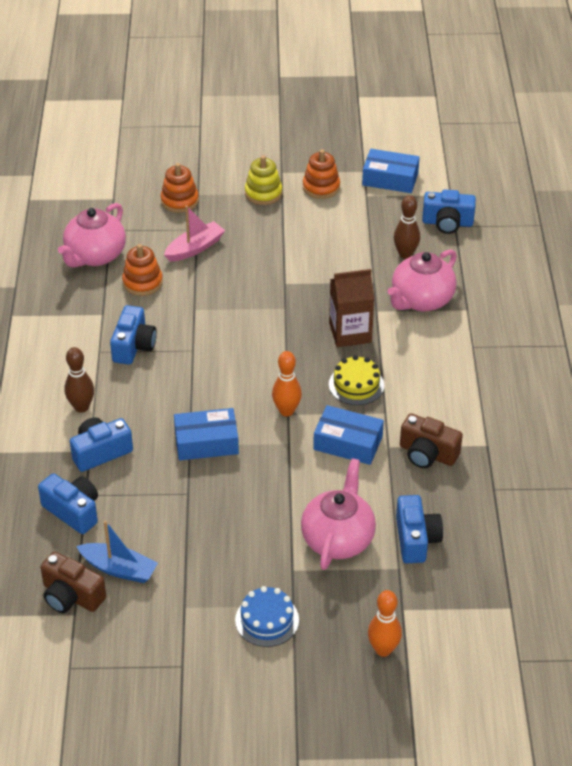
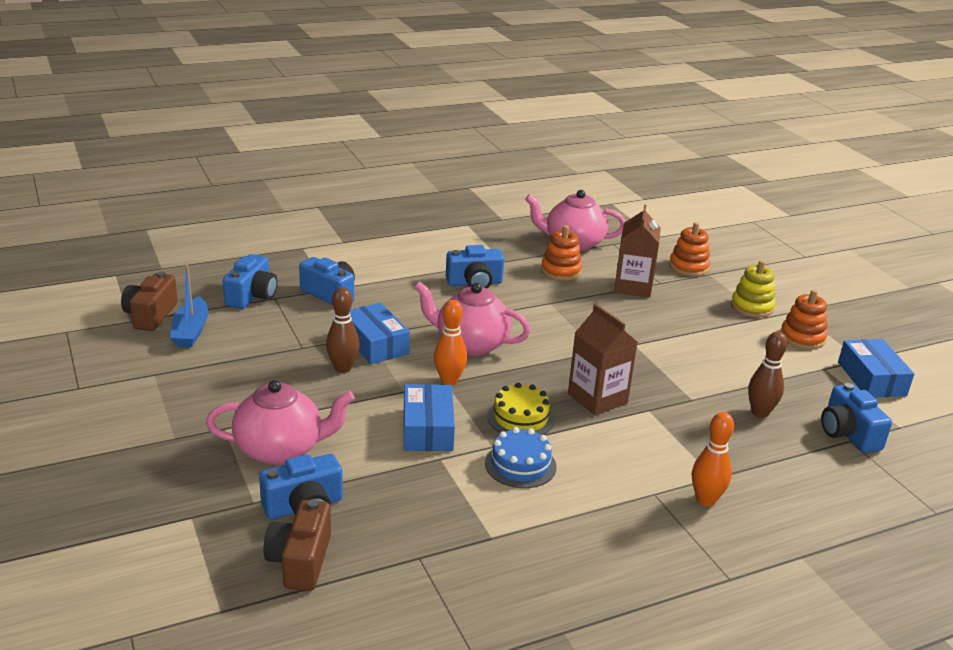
camera: 65 degrees right, 15 degrees down
(81, 407) = (380, 275): brown bowling pin -> brown bowling pin (343, 368)
(195, 248) = (633, 287): pink boat -> brown carton
(267, 620) = (149, 425): blue cake -> blue cake (520, 465)
(383, 649) = (125, 513): orange bowling pin -> orange bowling pin (705, 500)
(421, 300) = (695, 438): pink teapot -> pink teapot (470, 344)
(427, 454) = (446, 490): brown camera -> brown camera (300, 561)

